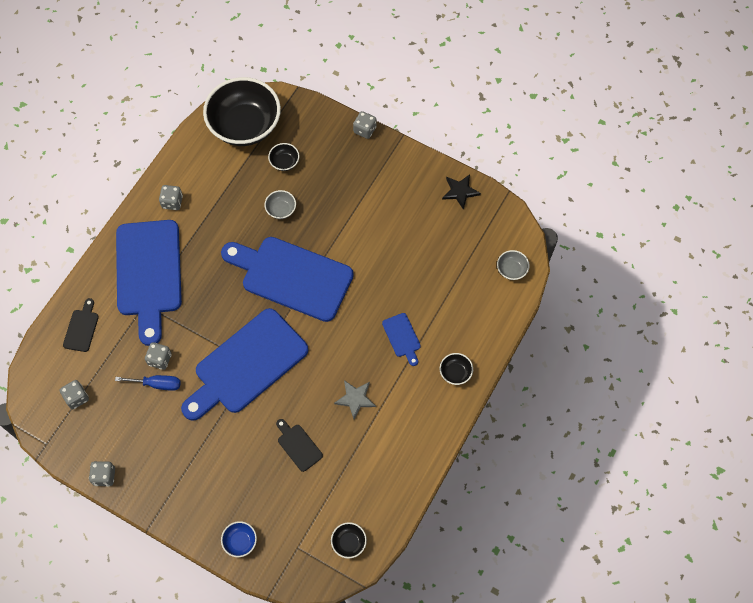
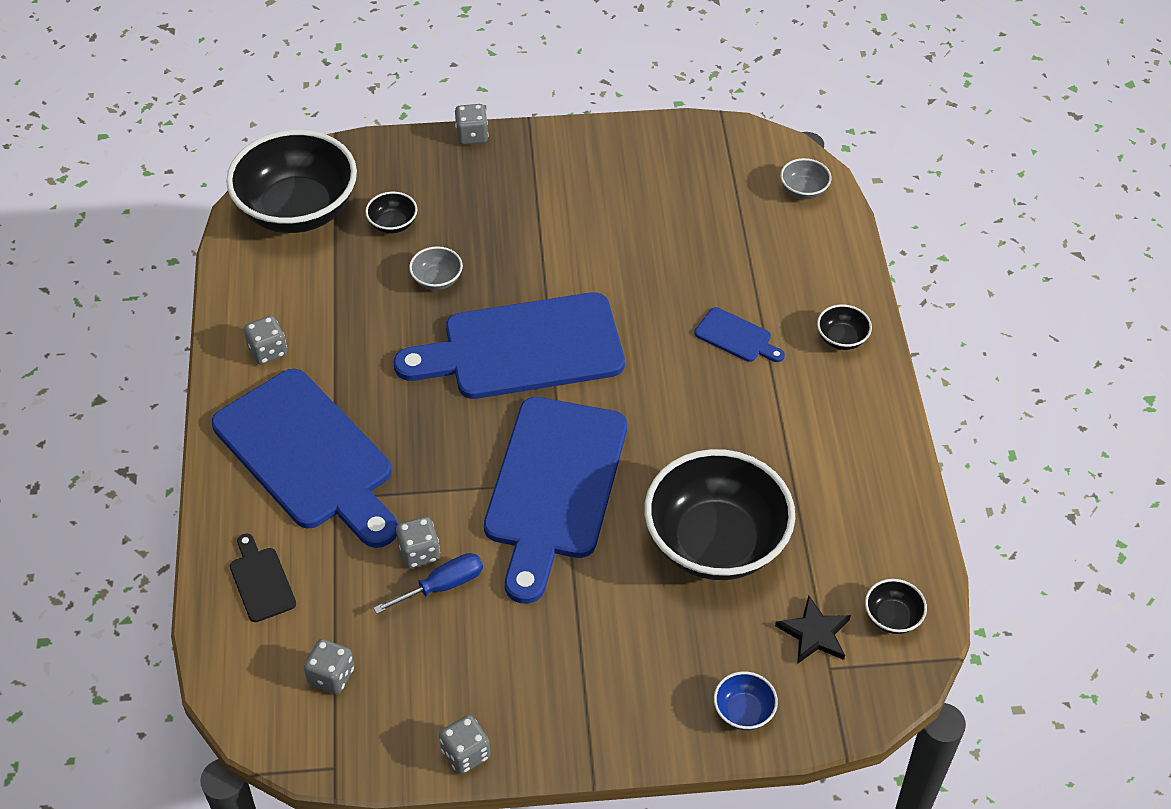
camera: 35 degrees left, 15 degrees down
(298, 446) = (716, 542): black cutting board -> black bowl
(355, 399) = (741, 441): grey star -> none
(460, 191) = (660, 140): black star -> black star (814, 633)

